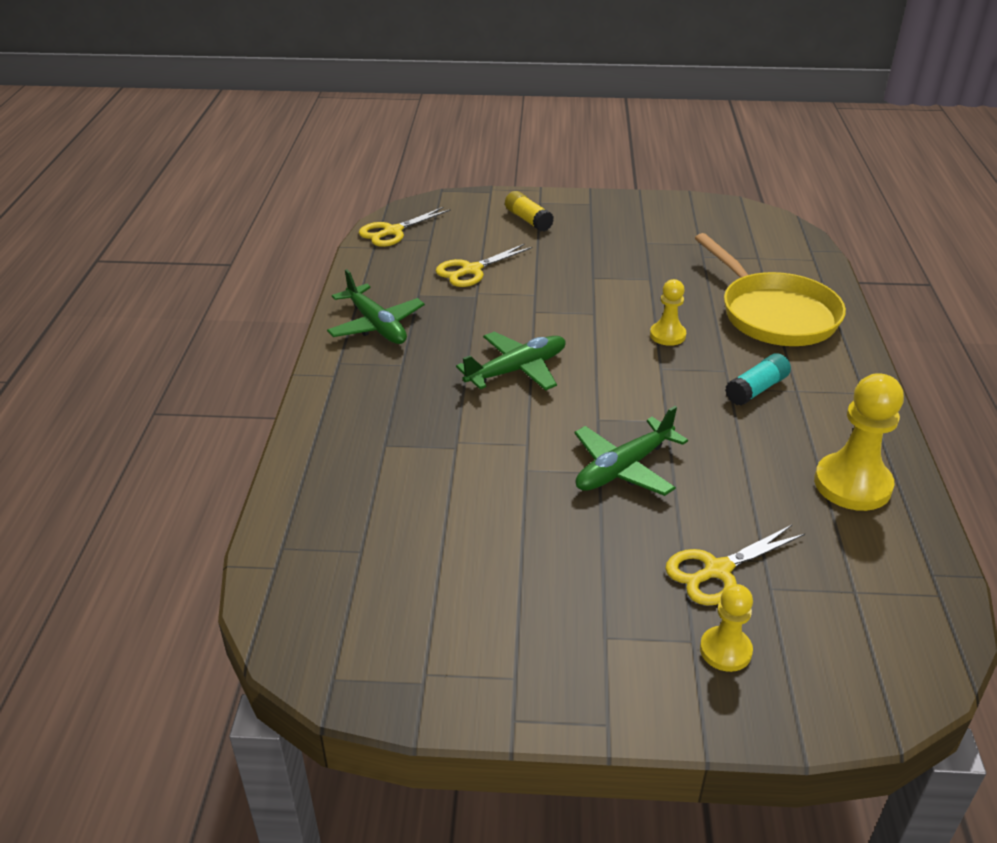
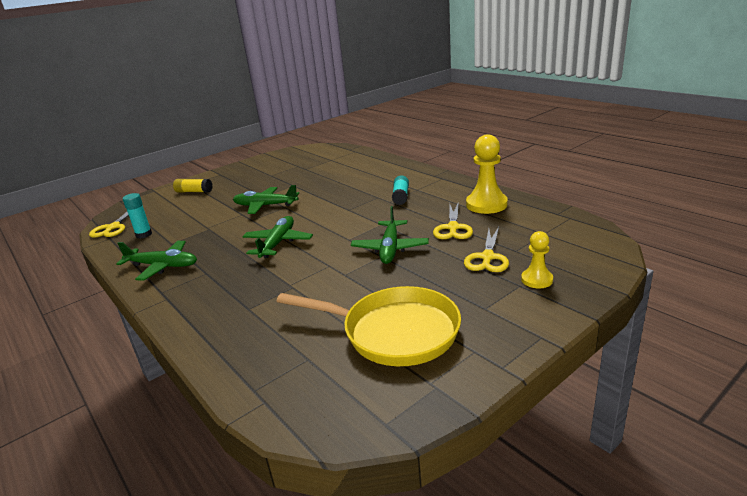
camera: 40 degrees left, 10 degrees down
(408, 263) = (144, 234): none -> turquoise glue stick
(471, 270) = (190, 221): yellow scissors -> yellow scissors (453, 228)
(575, 297) = (265, 206): none -> green plane
(667, 335) = (333, 198): yellow pawn -> none
(774, 314) = (367, 172): yellow pan -> yellow pan (394, 332)

